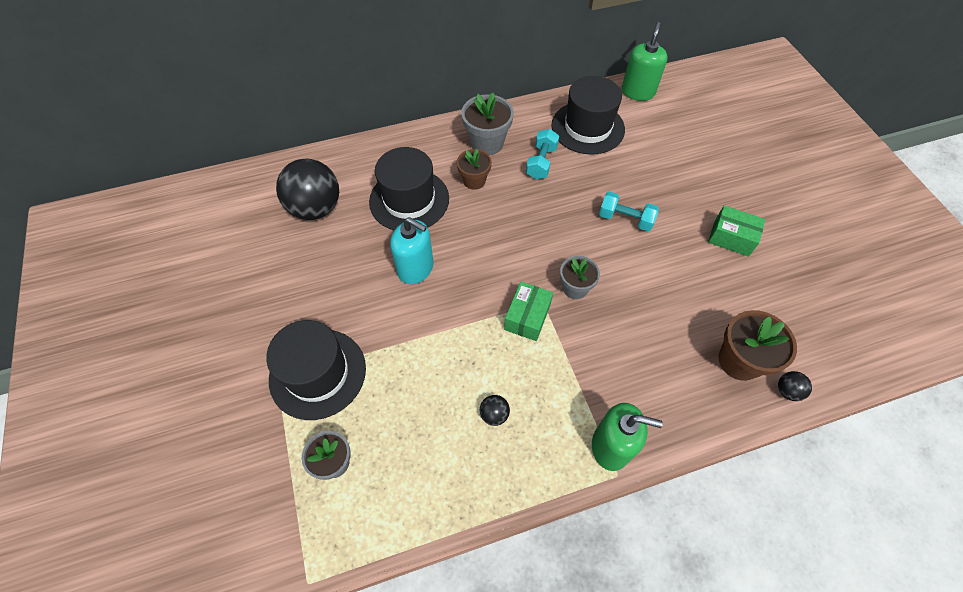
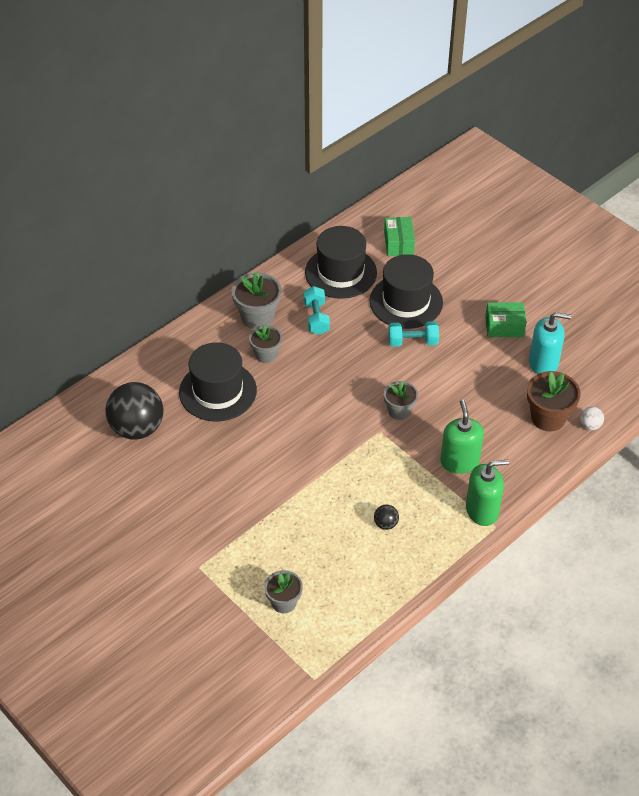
camera: 25 degrees left, 10 degrees down
(317, 373) = (229, 550): black hat -> black hat (406, 302)
(415, 268) = (259, 444): turquoise soap dispenser -> turquoise soap dispenser (543, 363)
(474, 181) = (266, 354): brown flower pot -> grey flower pot
(527, 317) = (373, 447): green box -> green box (398, 243)
(638, 92) = (369, 224): green soap dispenser -> green soap dispenser (459, 461)
(787, 391) = (590, 425): black ball -> white ball

